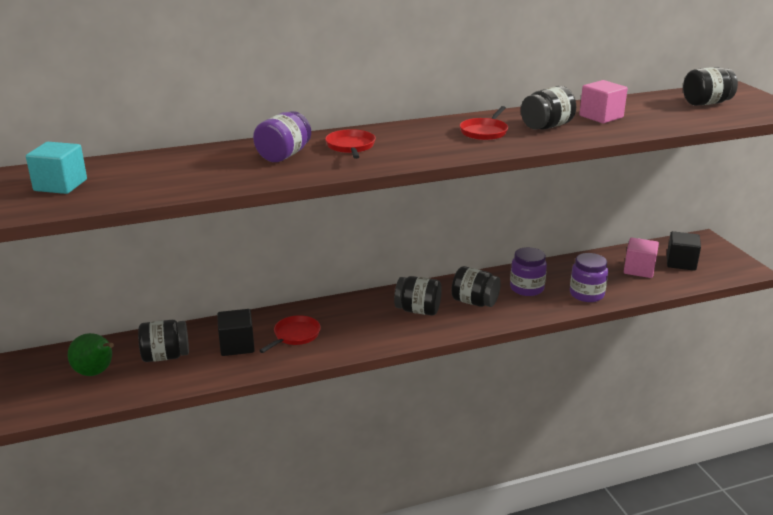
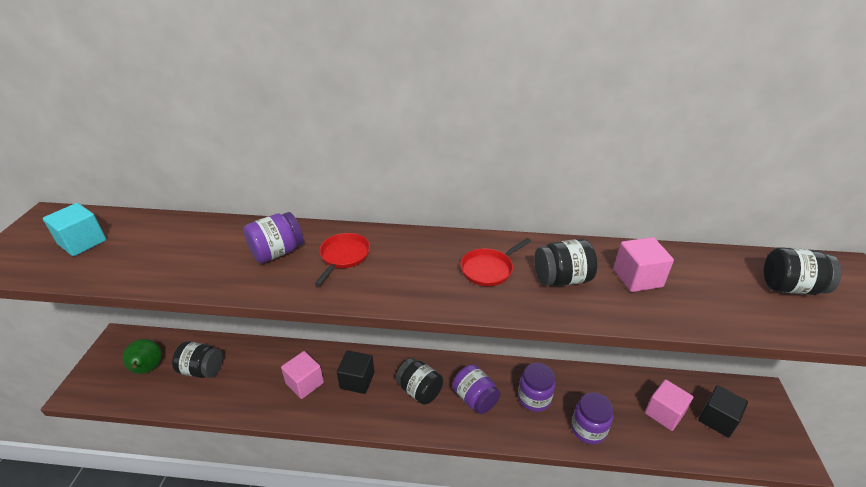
camera: 25 degrees right, 10 degrees up
(237, 345) = (256, 378): black cube -> black cube (357, 380)
(295, 335) = (304, 383): red pan -> pink cube
(474, 302) = (475, 399): black jar -> purple jar

